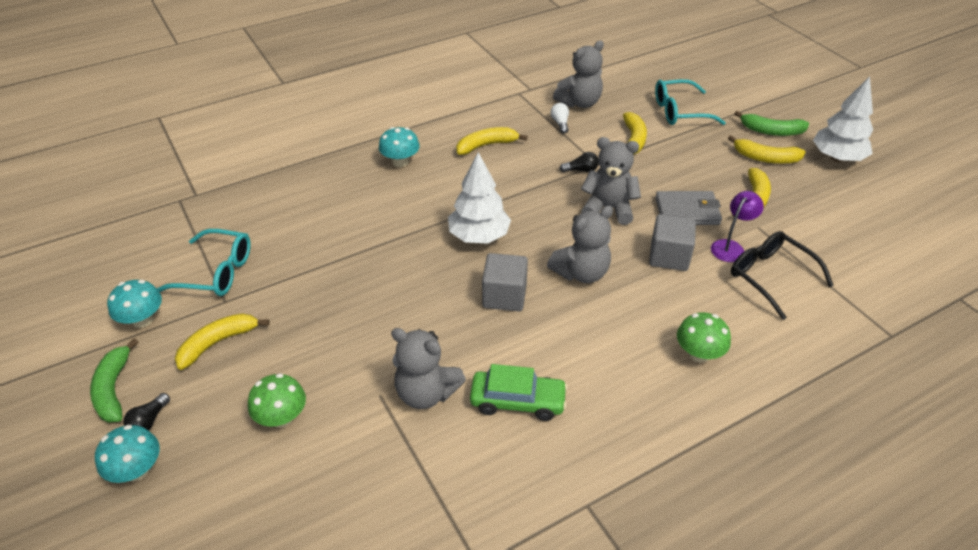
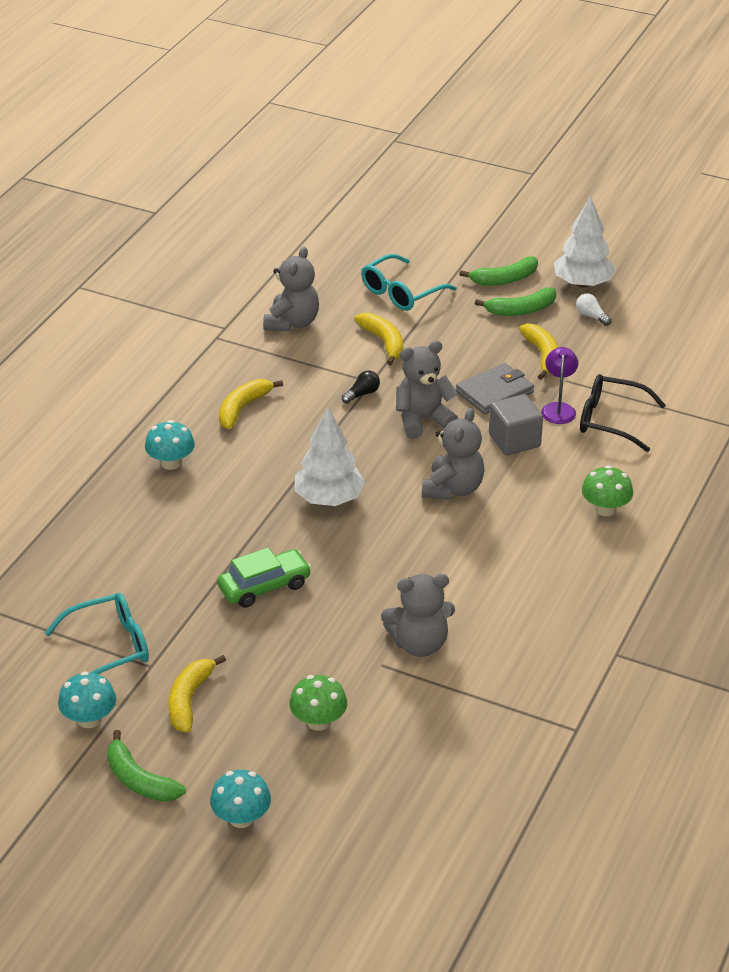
camera: 35 degrees left, 5 degrees down
(149, 421) = (205, 783): black light bulb -> none
(504, 296) = (406, 539): grey cube -> none
(517, 401) = (499, 613): green car -> green car (264, 586)
(560, 123) = (294, 354): white light bulb -> white light bulb (591, 316)
(765, 158) = (521, 310): yellow banana -> green banana

